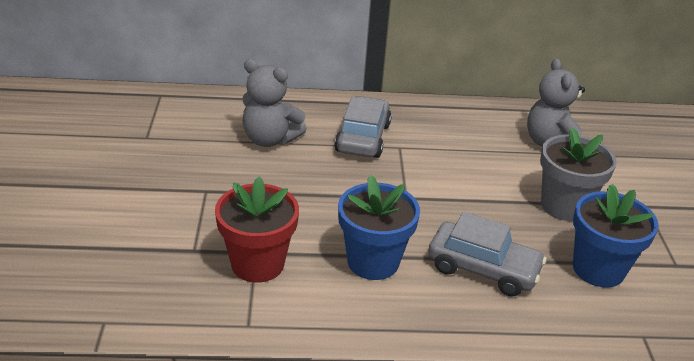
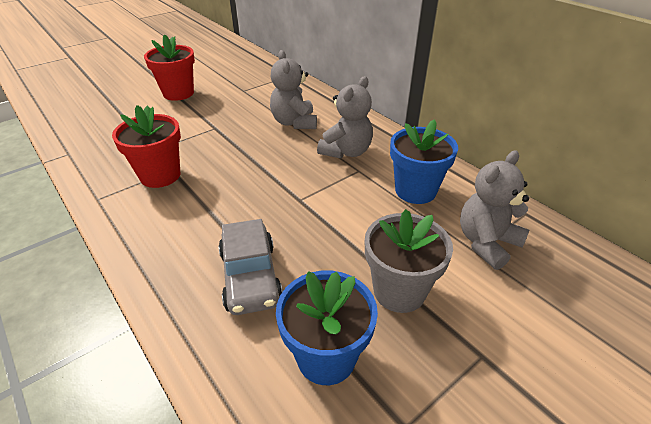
camera: 55 degrees right, 5 degrees up
(74, 183) = (178, 93): none -> red flower pot
(362, 138) = (346, 151): grey car -> grey teddy bear
(373, 262) = (206, 218): blue flower pot -> blue flower pot (415, 190)

